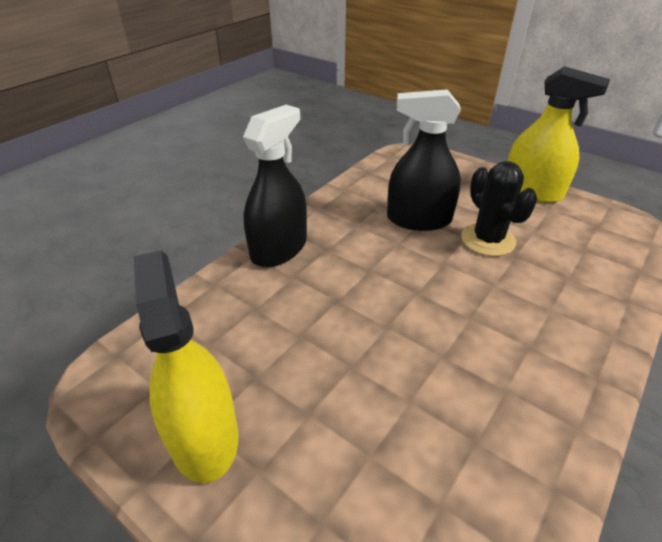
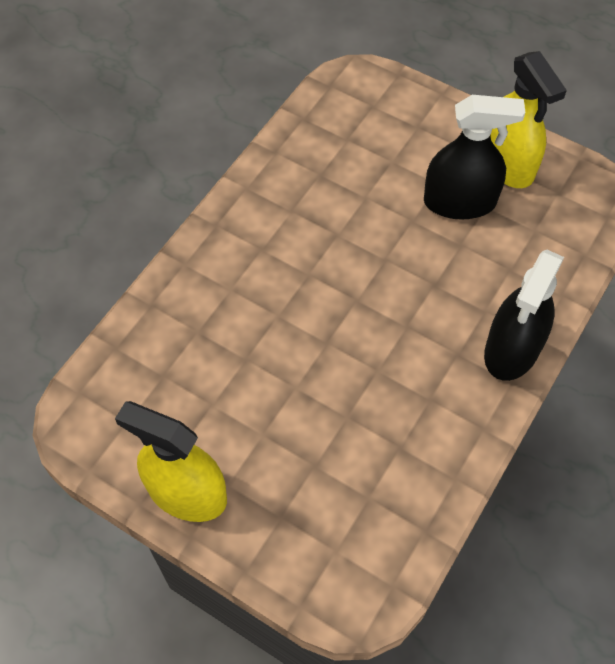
camera: 175 degrees right, 20 degrees up
(419, 219) = (351, 415): black spray bottle -> black spray bottle (459, 202)
(488, 240) = (271, 383): black cactus -> none

